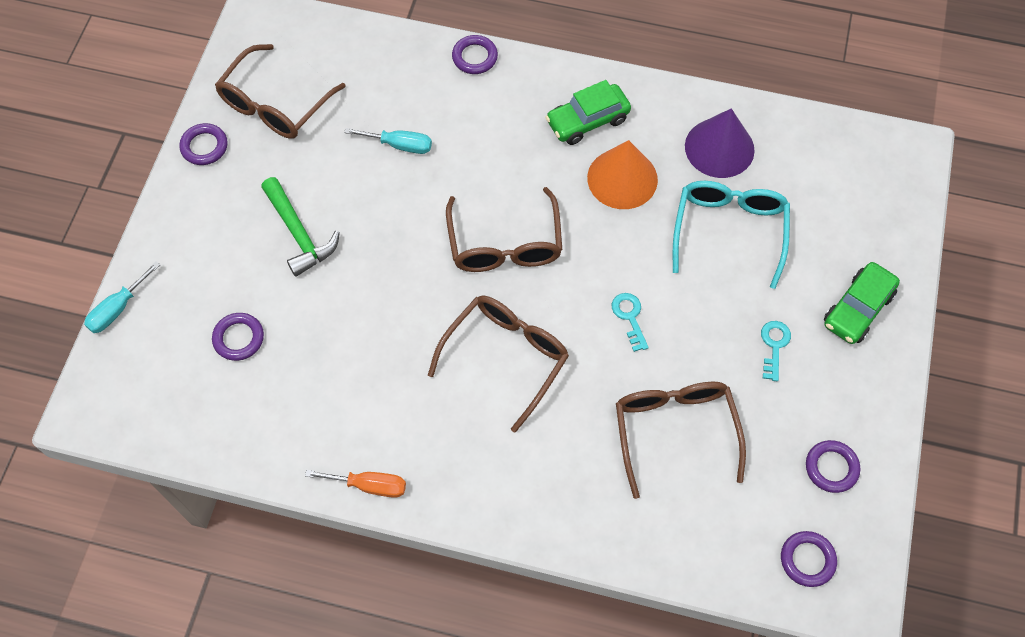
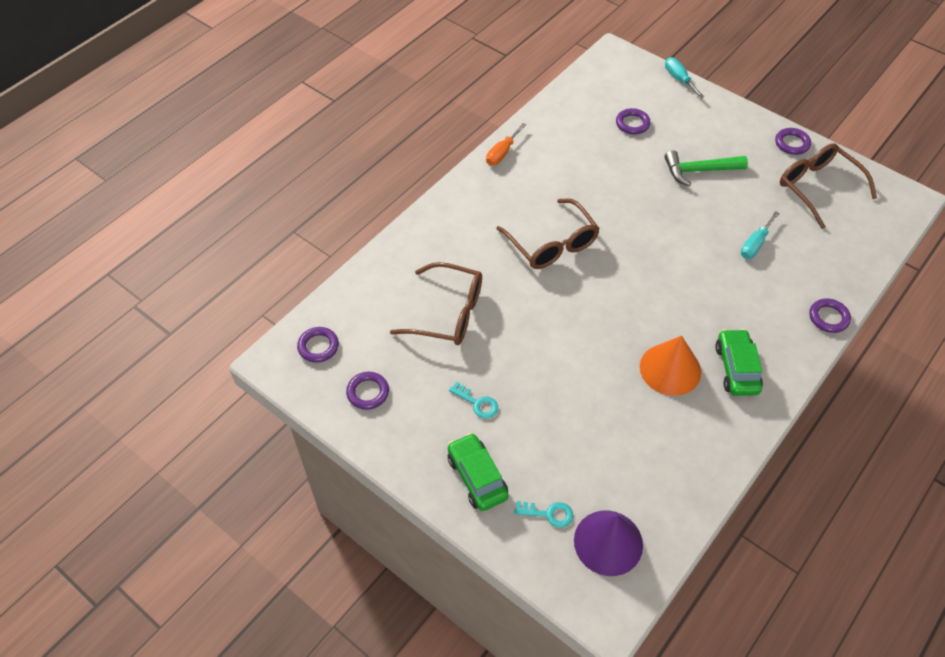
camera: 115 degrees right, 10 degrees down
(505, 244) = (641, 274): brown glasses -> none
(629, 317) = (547, 324): turquoise key -> turquoise key (548, 514)
(719, 148) = (673, 452): purple cone -> purple cone (608, 542)
(729, 230) = (590, 420): turquoise glasses -> none

